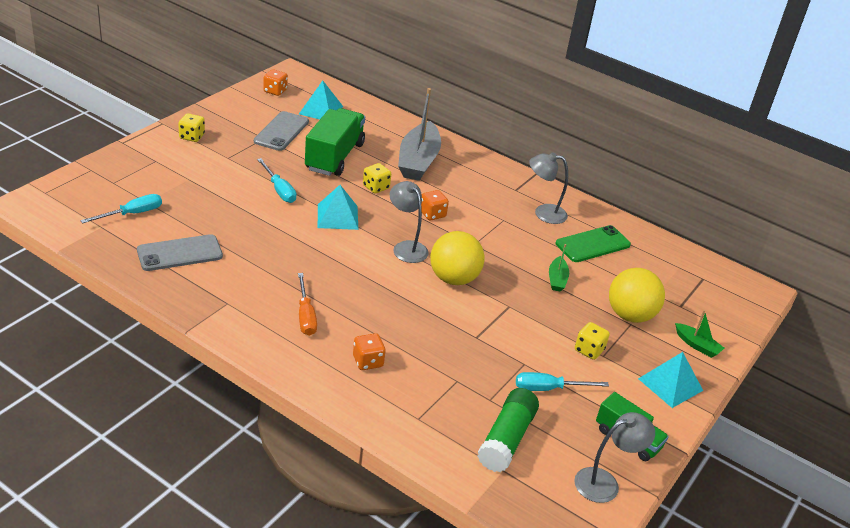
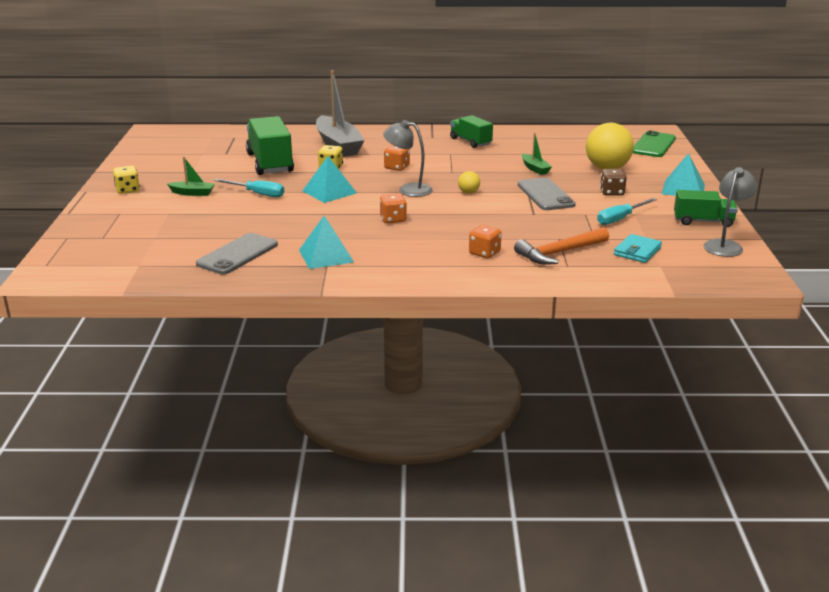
camera: 30 degrees left, 10 degrees down
(132, 214) = (154, 248): turquoise screwdriver -> none
(275, 91) = (155, 144): orange dice -> orange dice (393, 219)
(281, 131) = (202, 164): grey phone -> grey phone (545, 195)
(305, 316) = (398, 249): orange screwdriver -> none
(321, 110) = (213, 143): turquoise pyramid -> turquoise pyramid (326, 256)
(432, 399) = (559, 253): none -> orange hammer
(453, 279) = (468, 192): yellow ball -> yellow ball, size x0.45
(506, 439) = (637, 251): green glue stick -> turquoise wallet
(543, 213) = (470, 142): grey lamp -> green truck
(589, 350) = (612, 192): yellow dice -> brown dice
(592, 244) = (527, 145): green phone -> green phone (653, 145)
(697, 345) = (667, 167): green boat -> green boat (192, 193)

